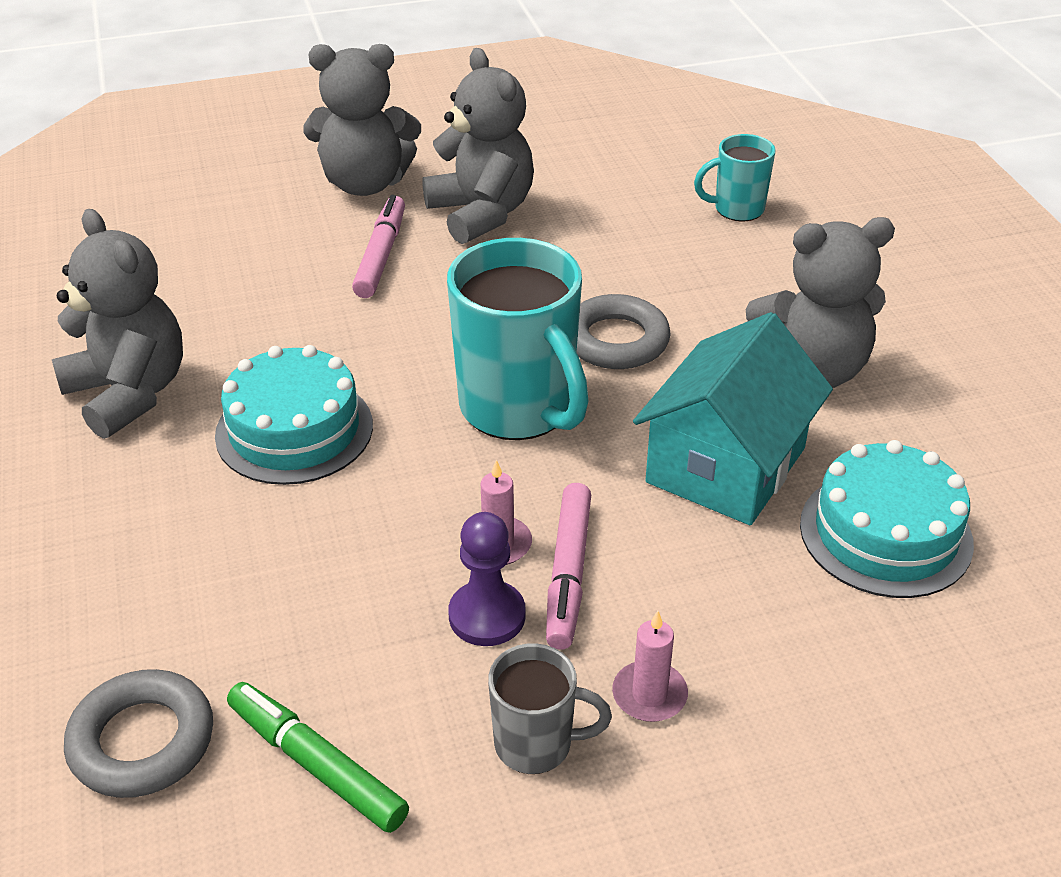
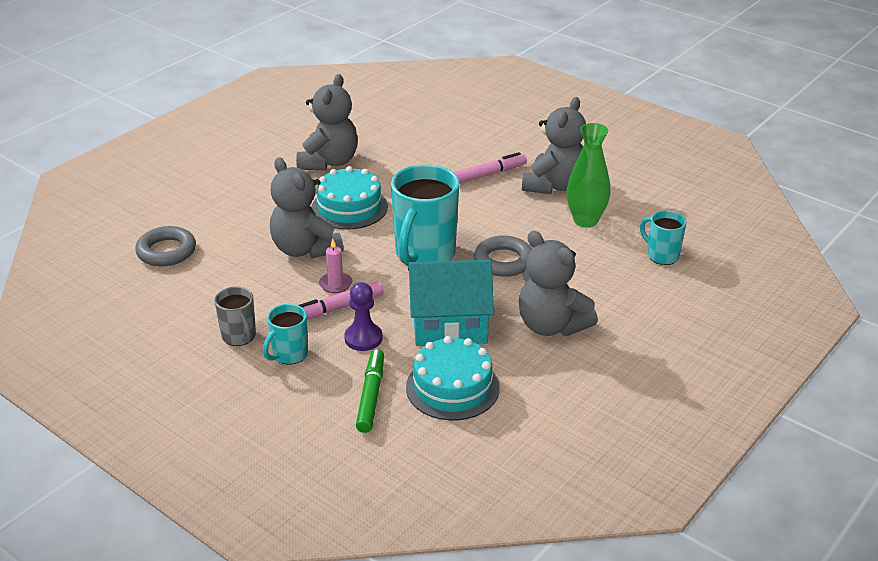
camera: 55 degrees right, 5 degrees down
(316, 765) = (187, 291): green marker -> green marker (371, 396)
(365, 183) = (536, 146): grey teddy bear -> grey teddy bear (305, 249)
(487, 616) = (293, 298): purple pawn -> purple pawn (363, 338)
(594, 228) = (585, 220): none -> green vase
(649, 695) = (289, 355): pink candle -> turquoise mug

